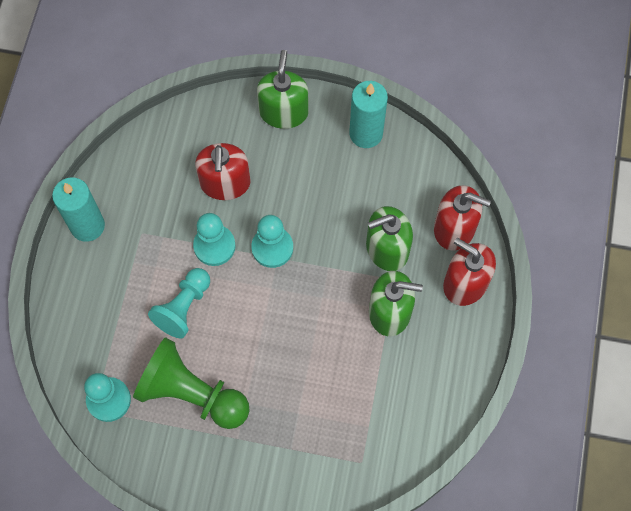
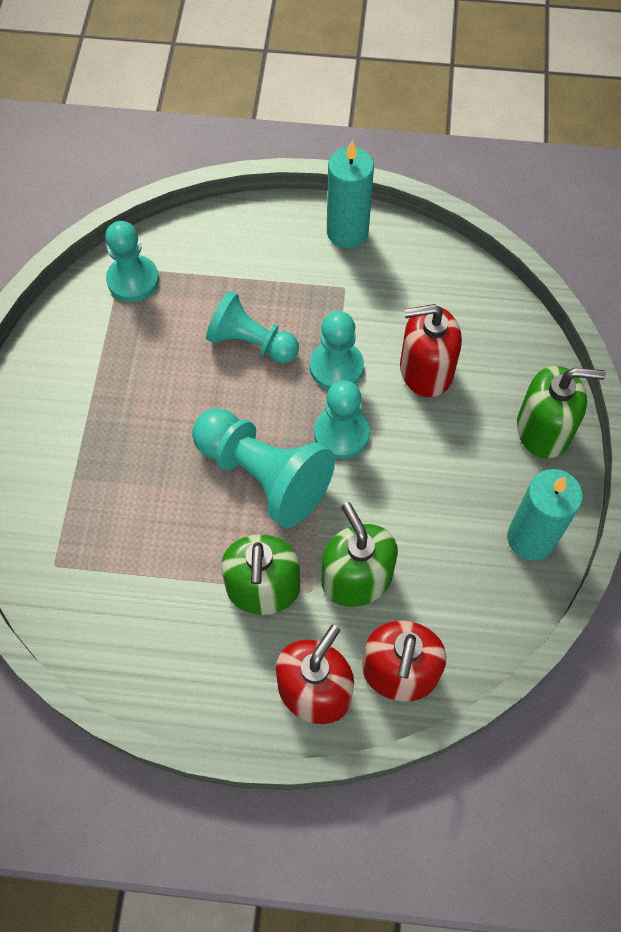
camera: 85 degrees right, 5 degrees down
(191, 394) = (142, 363): green pawn -> none
(301, 306) = (263, 475): none -> turquoise pawn

